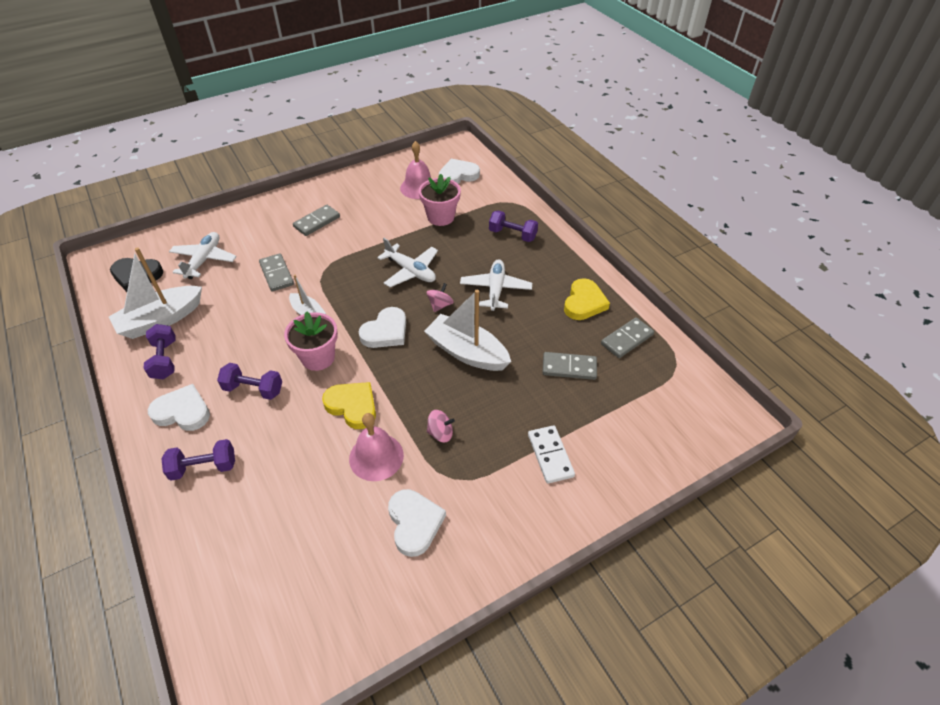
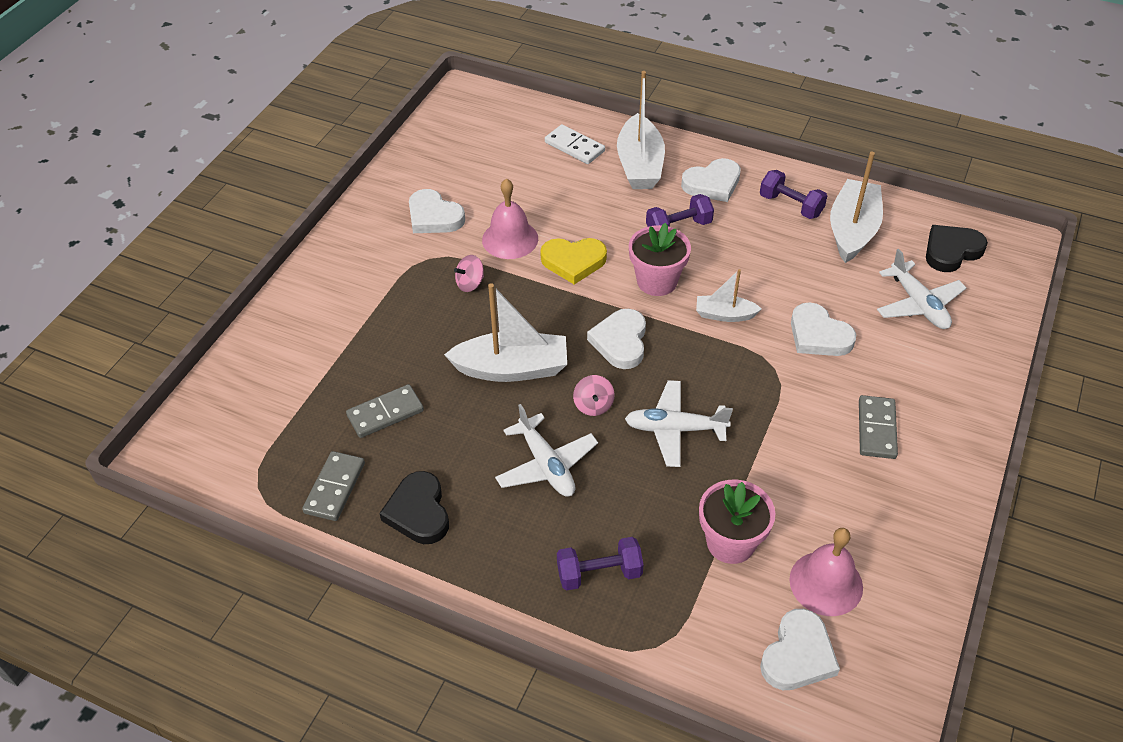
camera: 145 degrees right, 0 degrees up
(204, 467) = (640, 165): purple dumbbell -> white boat
(277, 274) = (818, 335): grey domino -> white heart
(550, 455) = (352, 319): white domino -> white domino (574, 147)
(584, 303) = (418, 512): yellow heart -> black heart

